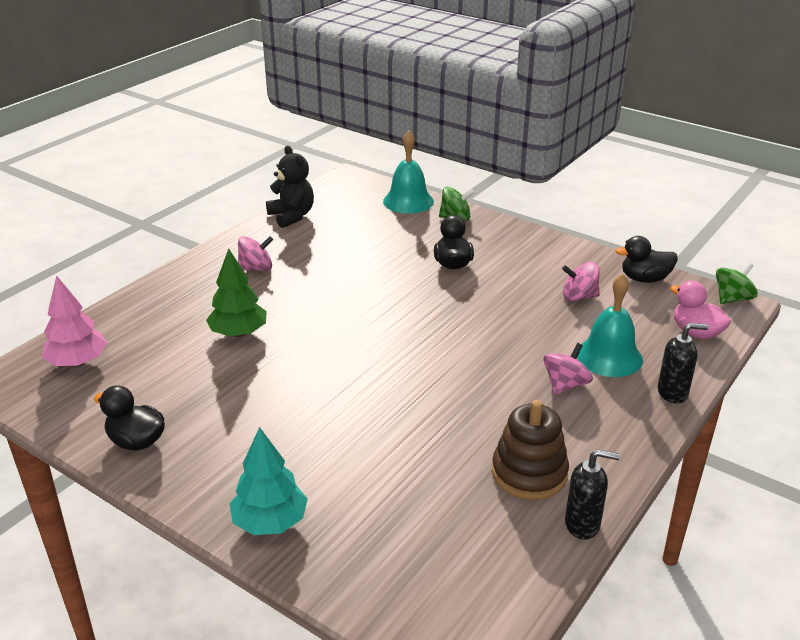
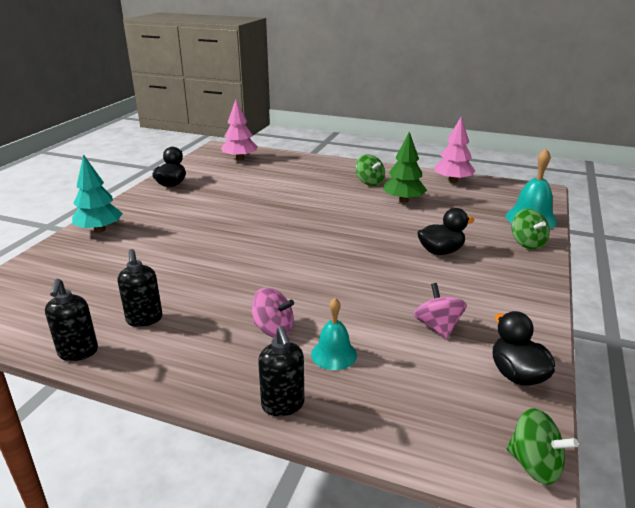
camera: 75 degrees right, 5 degrees down
(239, 333) = (288, 190): green tree -> green tree (403, 200)
(256, 268) = (369, 182): pink spinning top -> green spinning top
(292, 216) = (452, 181): black teddy bear -> pink tree
(529, 473) = (144, 319): brown stacking toy -> black soap dispenser
(609, 356) = (334, 354): turquoise bell -> turquoise bell, size x0.63
(696, 332) = (420, 424): pink duck -> none

